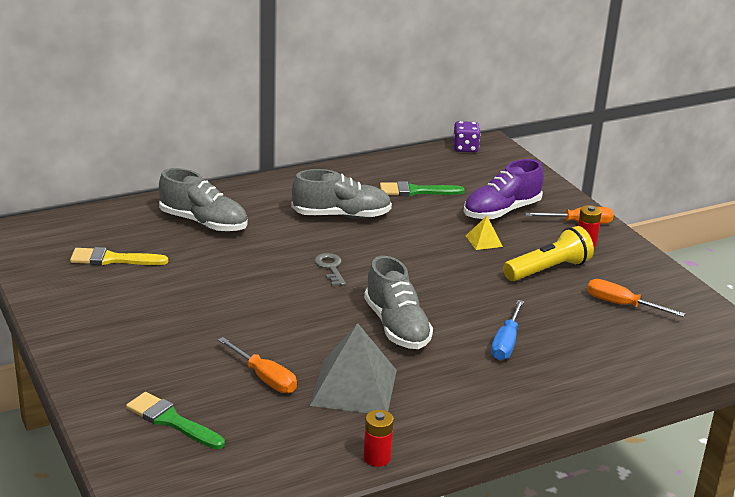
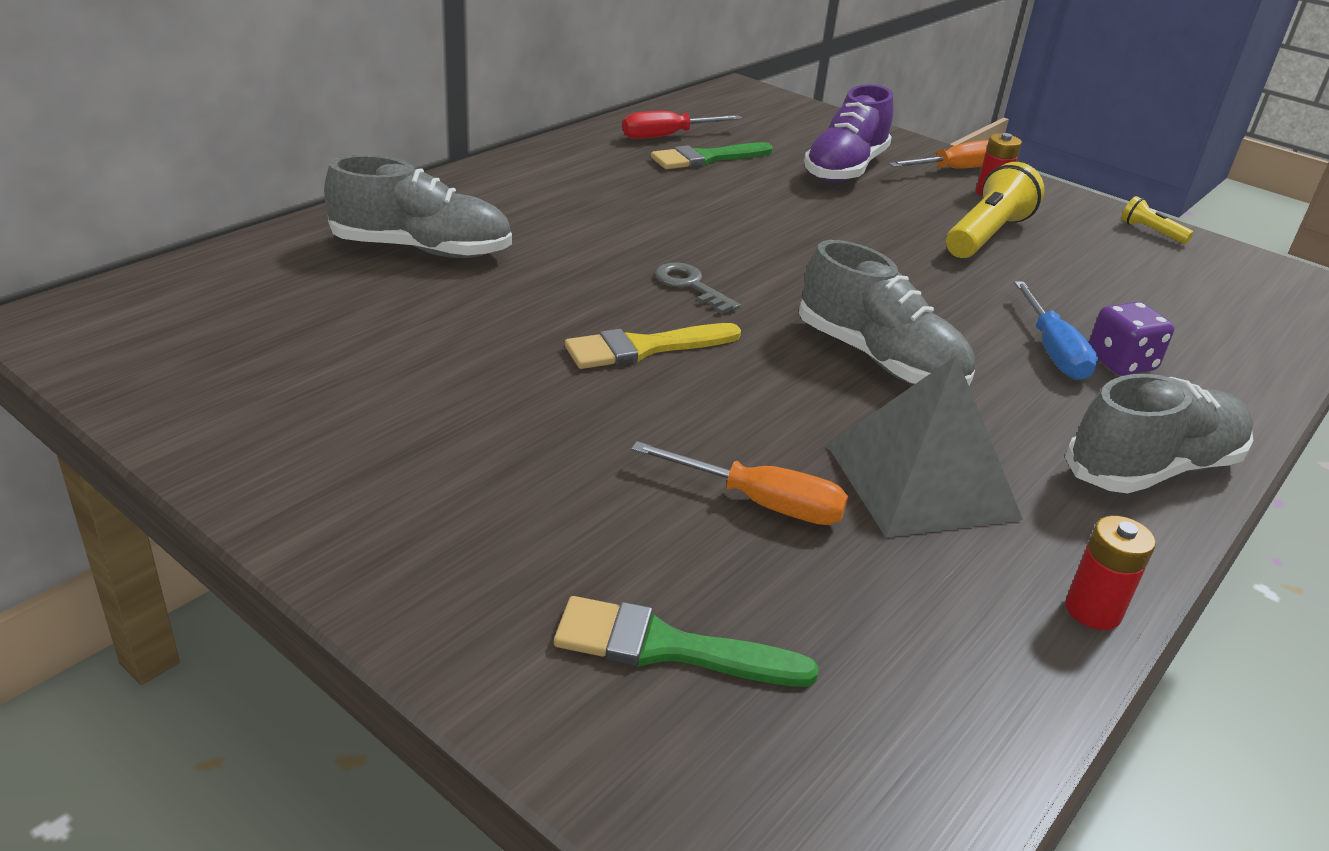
camera: 25 degrees left, 5 degrees up
(113, 259) = (300, 339): yellow brush -> yellow brush (645, 348)
(341, 216) = (634, 206): grey shoe -> grey shoe (1152, 468)
(405, 172) = (667, 136): none -> red screwdriver
(465, 148) = (716, 97): purple dice -> purple dice (1120, 363)
(483, 241) = (864, 210): yellow pyramid -> none
(621, 305) = (1126, 266): orange screwdriver -> none
(671, 287) = (1150, 232): none -> yellow flashlight

